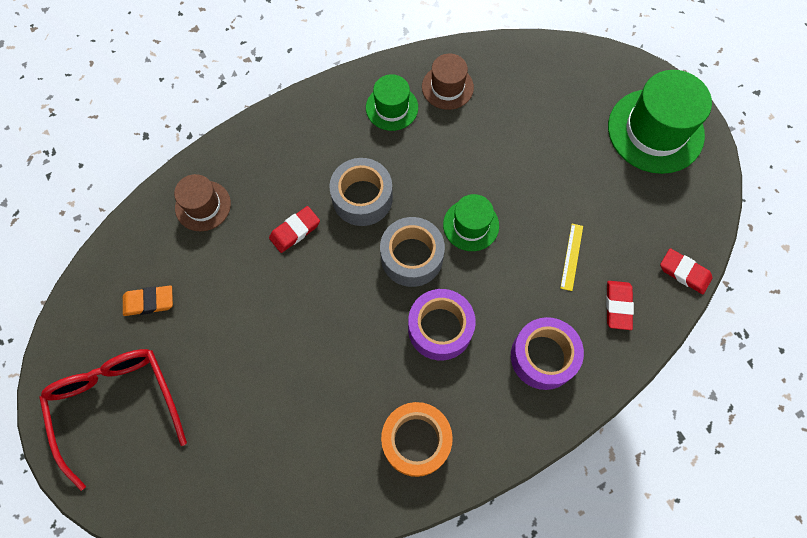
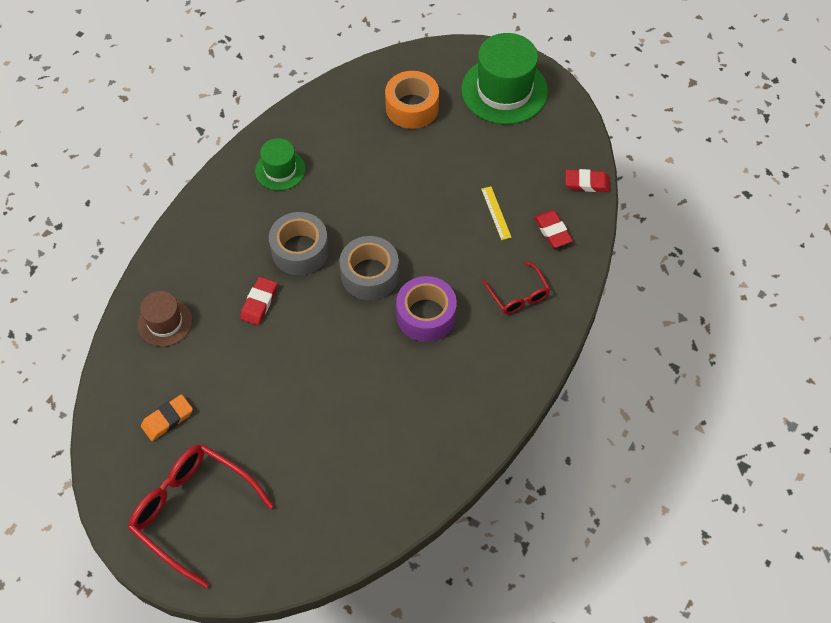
camera: 30 degrees left, 10 degrees down
(416, 441) = (458, 405): orange tape -> orange tape (412, 107)
(447, 87) = (317, 133): brown hat -> none
(471, 225) = (402, 228): green hat -> none
(543, 357) = (518, 295): purple tape -> red glasses

